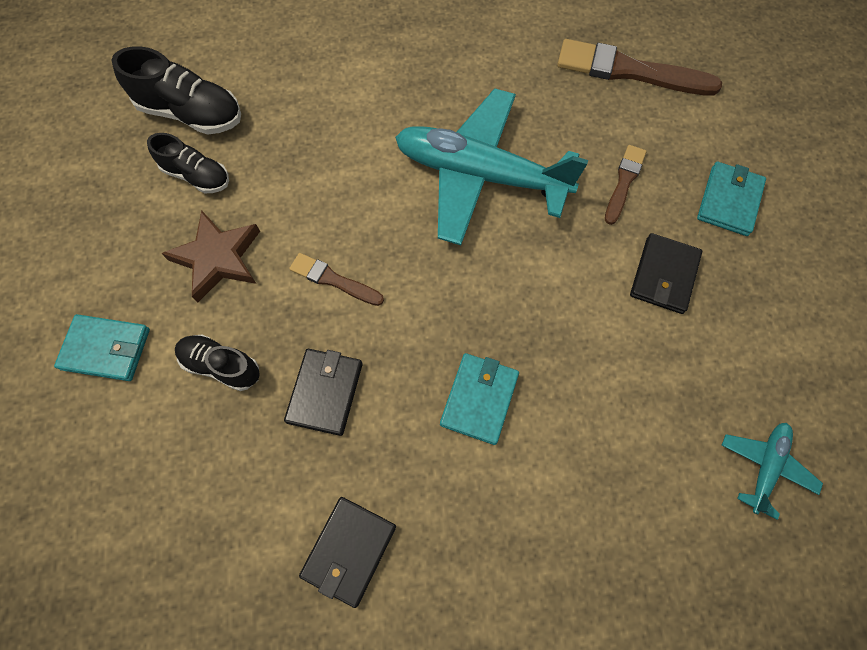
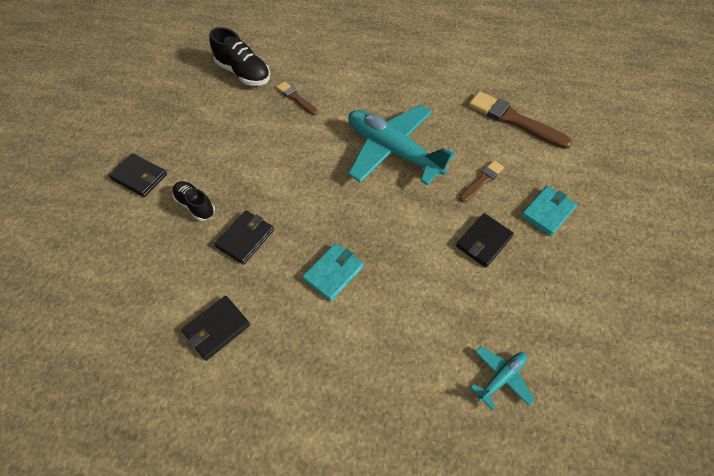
camera: 20 degrees right, 10 degrees down
(106, 349) = (139, 177): turquoise wallet -> black wallet
(197, 176) = (231, 105): black shoe -> none
(217, 258) = (221, 150): brown star -> none
(334, 280) = (279, 181): brown brush -> brown brush (296, 98)

